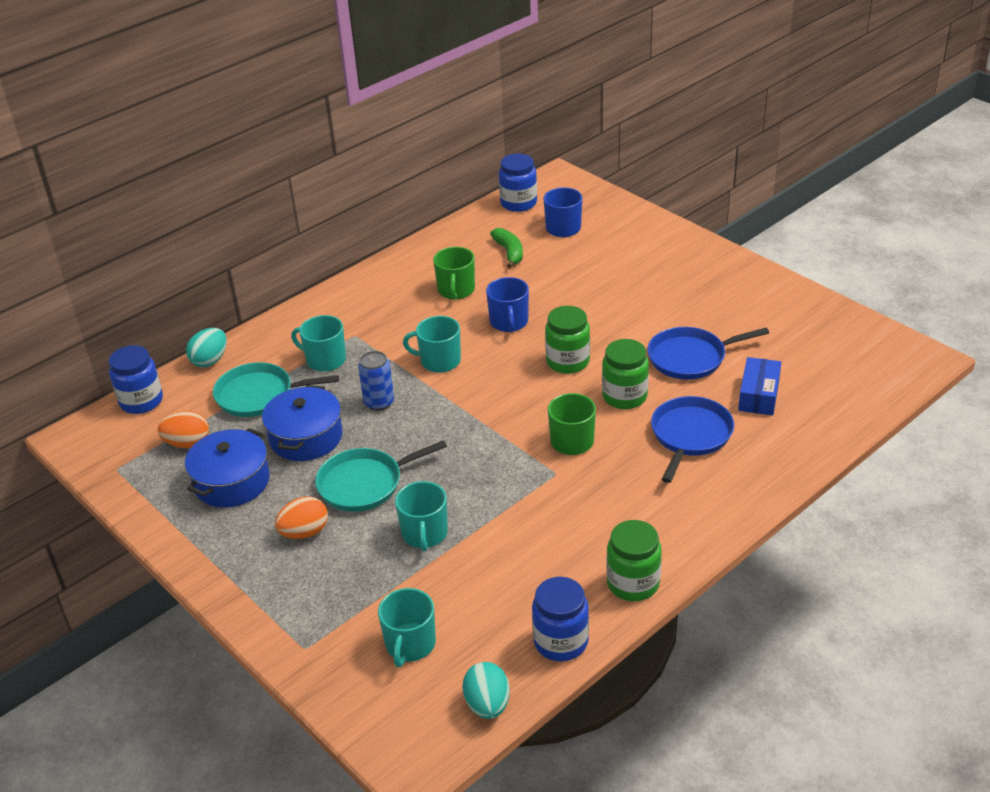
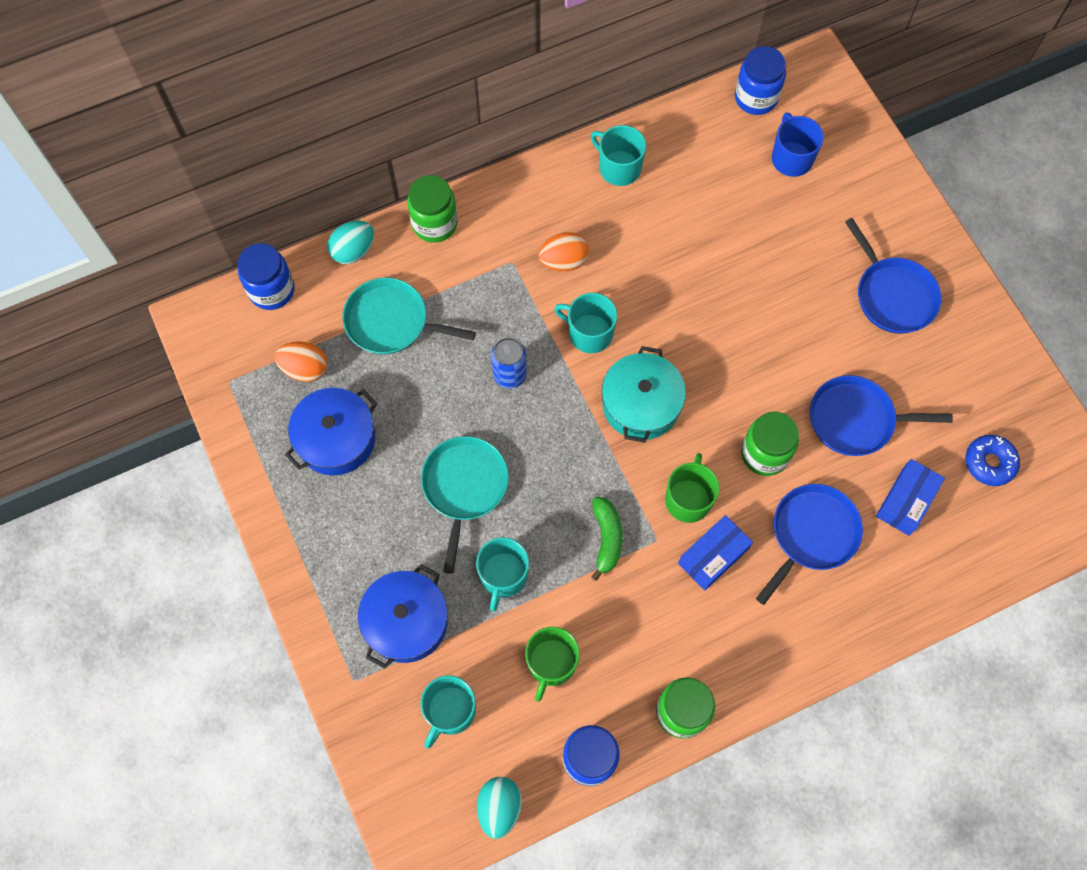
camera: 15 degrees right, 30 degrees up
(304, 532) = (389, 533): orange egg -> orange egg (563, 261)
(306, 437) = (423, 401): blue pot -> blue pot (406, 621)
(325, 360) = (471, 290): turquoise mug -> turquoise mug (619, 168)
(364, 483) = (464, 487): turquoise pan -> turquoise pan turned 105 degrees clockwise
(456, 290) = (640, 225): green mug -> green mug (551, 663)
(503, 392) = (641, 404): none -> turquoise pot
(509, 252) = (718, 181): green banana -> green banana (606, 538)
(509, 322) = (681, 297): blue mug -> none
(567, 362) = (723, 381): green jar -> green jar (435, 224)
(611, 471) = (713, 556): none -> blue box
(682, 281) = (892, 295): none -> blue pan
(814, 356) = (989, 463): none -> blue donut

